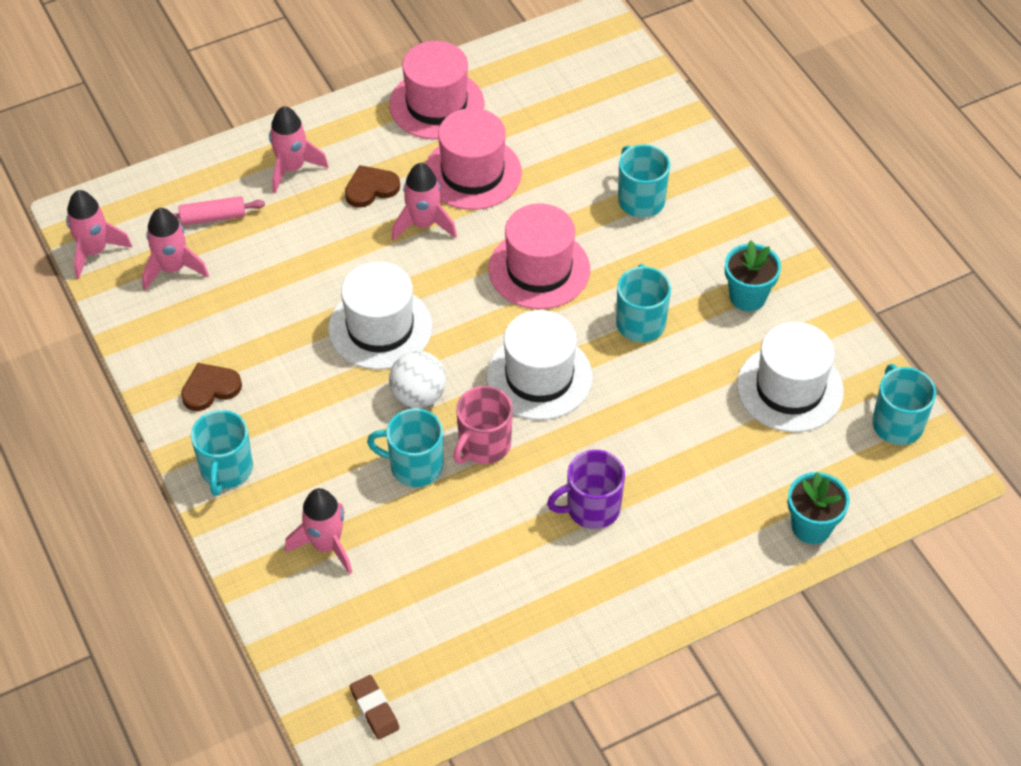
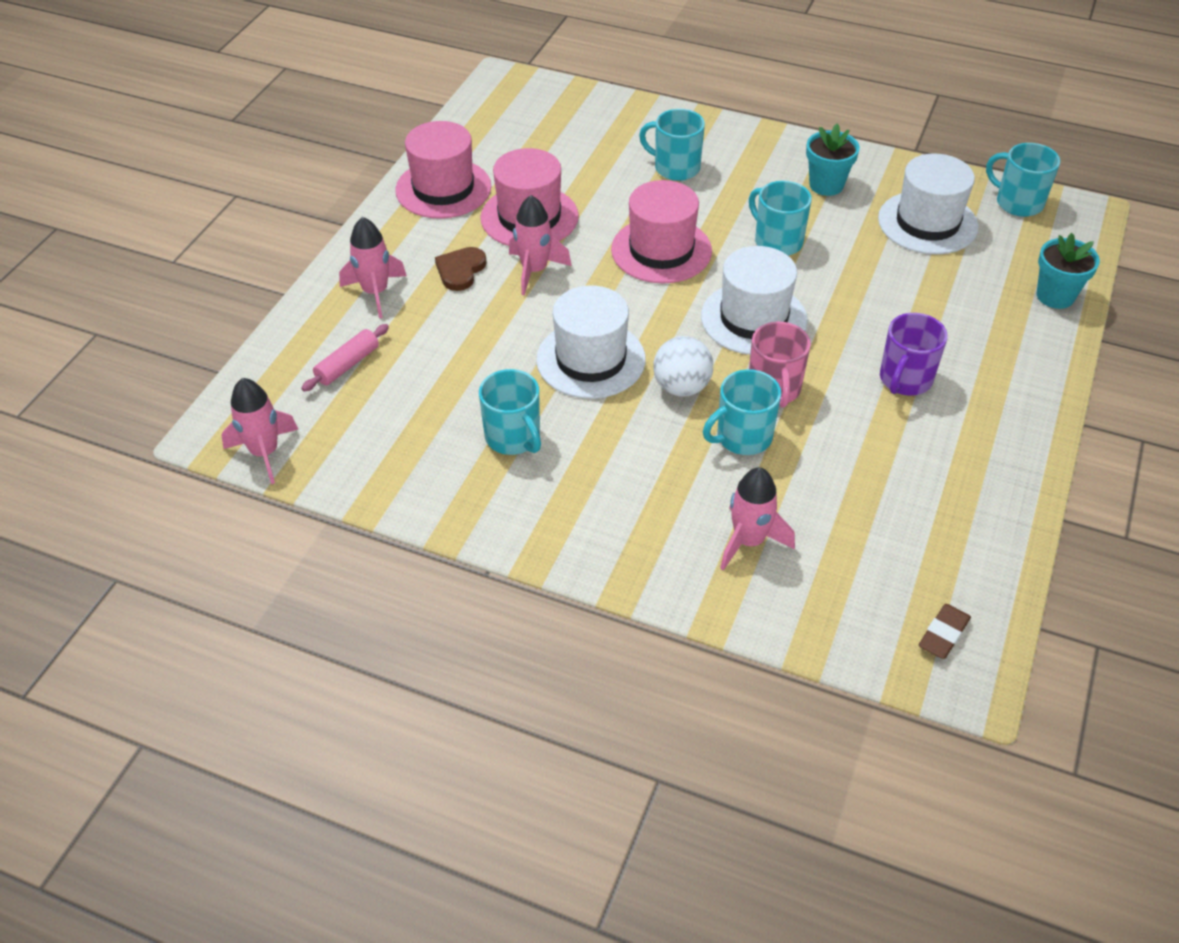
camera: 40 degrees left, 5 degrees down
(173, 268) = (357, 423): pink rocket -> none
(210, 388) = (503, 491): brown heart -> none
(226, 470) = (595, 542): turquoise mug -> turquoise mug (513, 437)
(374, 709) = (943, 634): brown eraser -> brown eraser turned 75 degrees counterclockwise

